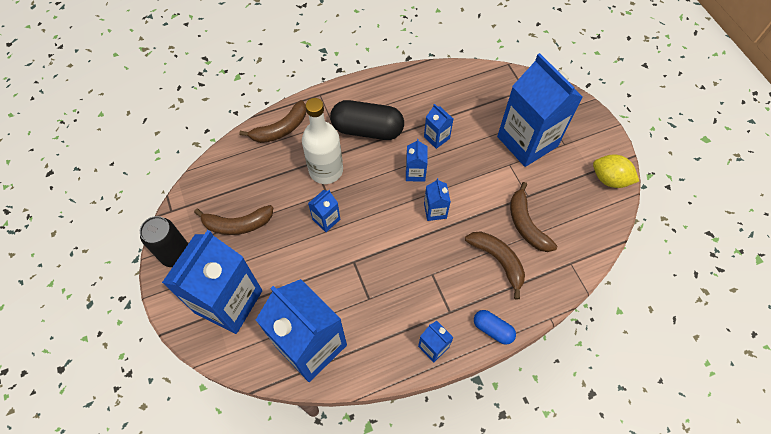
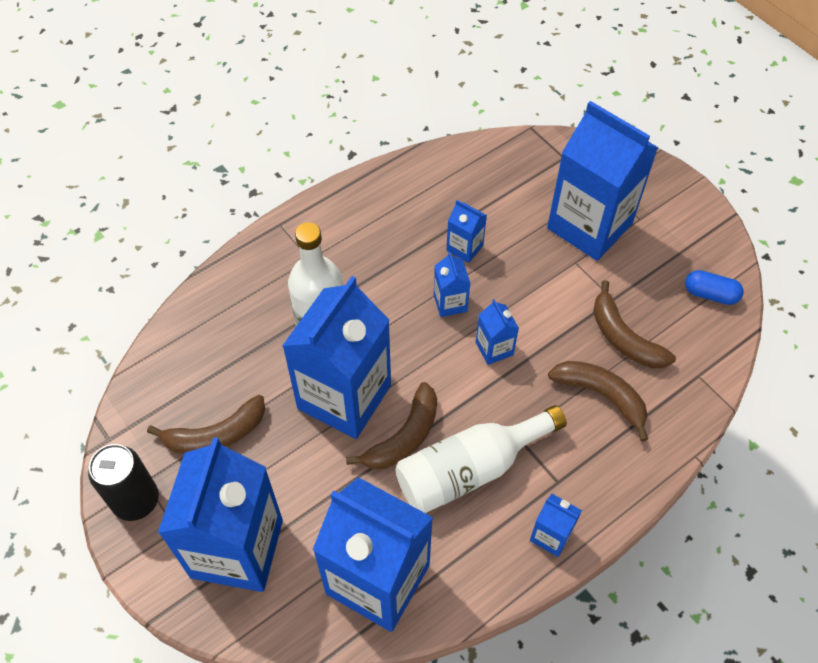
camera: 15 degrees left, 5 degrees down
(281, 129) = (238, 285): brown banana -> brown banana (404, 437)
(326, 219) = (344, 397): blue carton -> blue carton, size x2.33
(367, 129) = (364, 258): black capsule -> none
(393, 288) = (470, 469): none -> white bottle
(493, 329) = (624, 491): blue capsule -> blue capsule (710, 294)
(609, 179) = (714, 252): yellow lemon -> none

